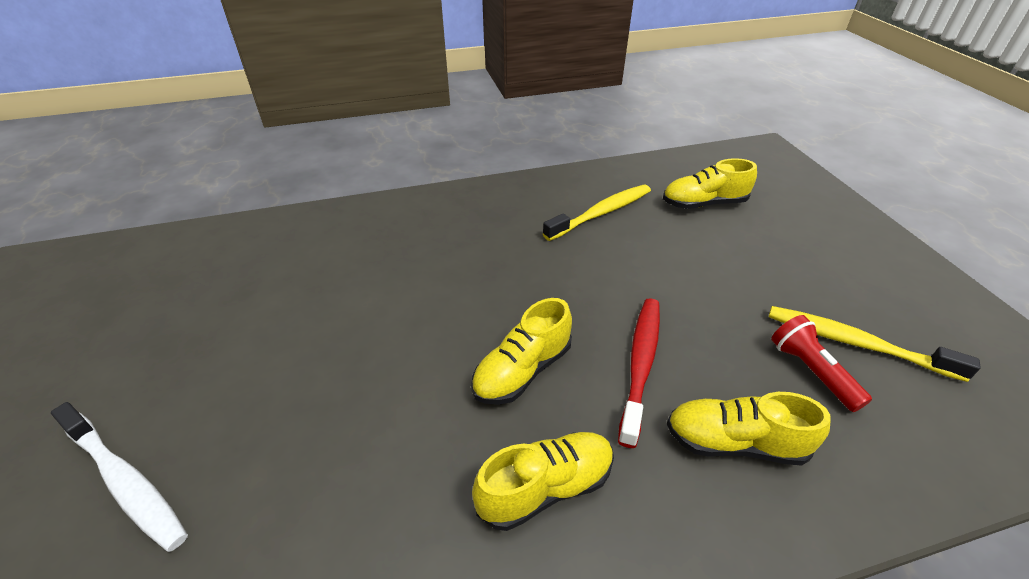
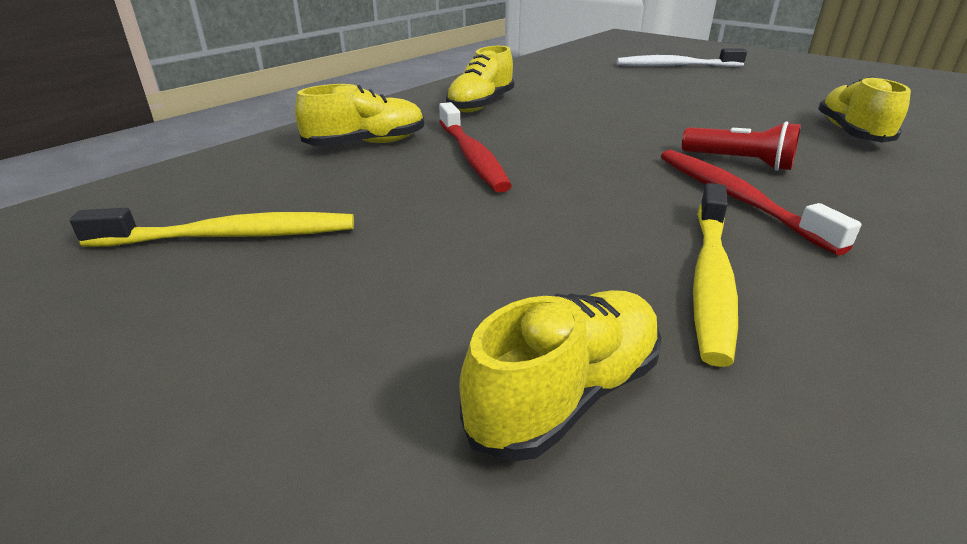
camera: 145 degrees right, 10 degrees down
(515, 241) = (736, 198): none -> red toothbrush
(522, 371) = (560, 130): yellow shoe -> yellow shoe (851, 133)
(811, 371) = (296, 197): red flashlight -> red flashlight (739, 162)

